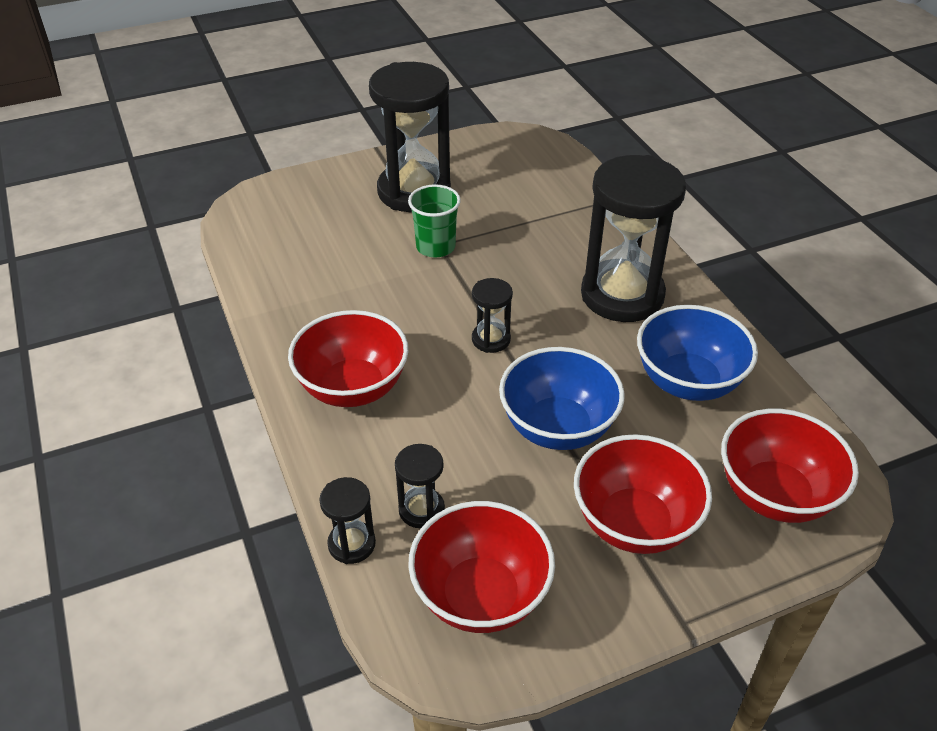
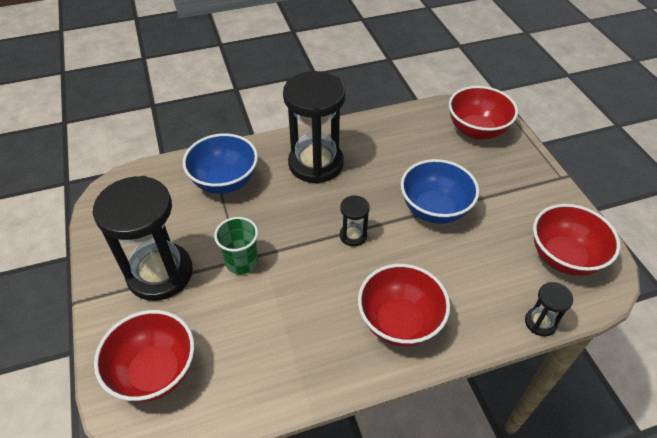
camera: 85 degrees left, 5 degrees up
(421, 510) = (507, 283): black hourglass -> none
(634, 523) = (503, 186): red bowl -> red bowl (155, 371)
(688, 381) = (396, 147): blue bowl -> blue bowl (225, 182)

